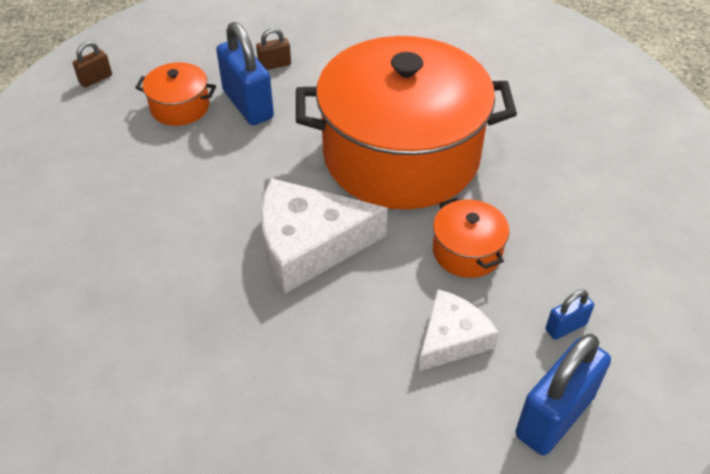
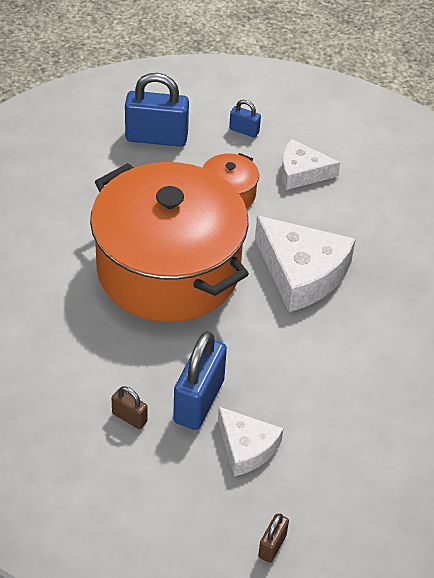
camera: 130 degrees left, 0 degrees up
(95, 79) = (272, 546): brown padlock -> brown padlock turned 75 degrees counterclockwise
(180, 107) = (246, 447): orange pot -> white cheese
(554, 416) = (308, 115): blue padlock -> blue padlock (156, 137)

